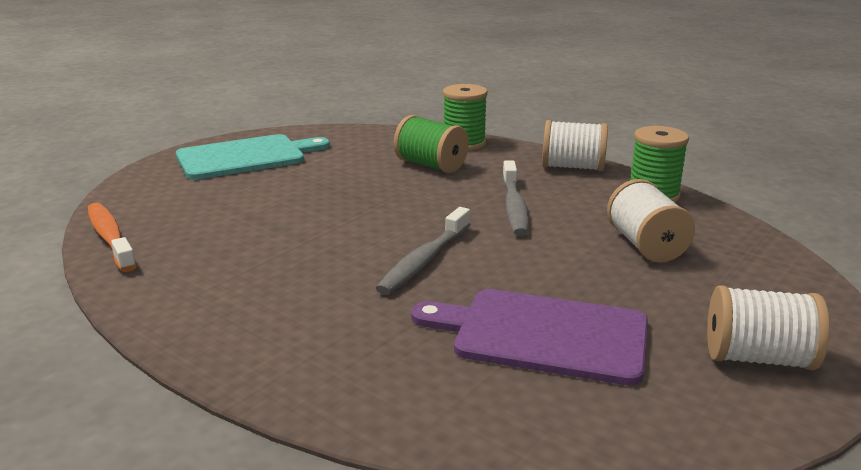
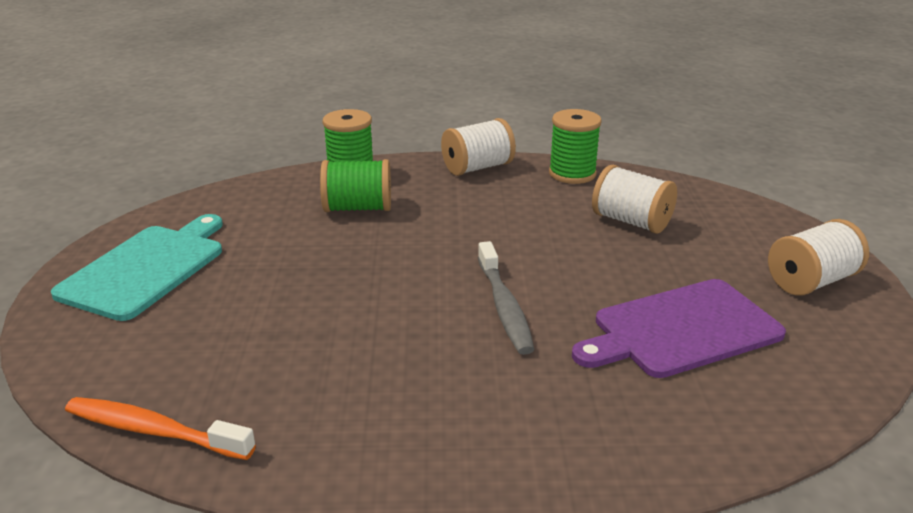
camera: 40 degrees left, 5 degrees up
(514, 207) = (492, 224): grey toothbrush -> none

